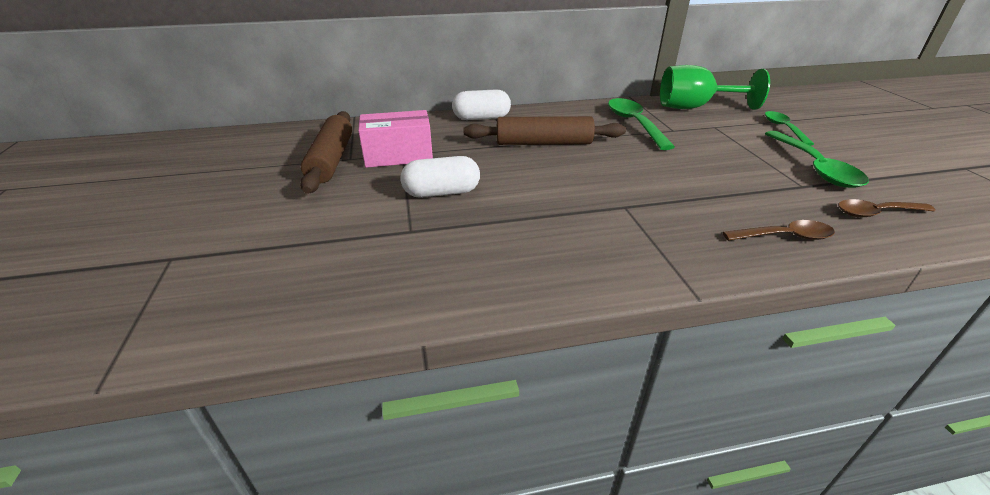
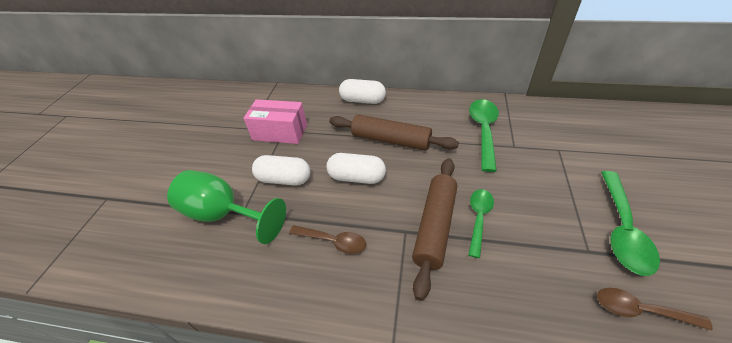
camera: 25 degrees right, 10 degrees up
(331, 160) = (236, 127): brown rolling pin -> brown rolling pin (435, 226)
(532, 176) = (357, 177): none -> white capsule
(694, 107) = (557, 119): green goblet -> green goblet (224, 214)
(783, 128) = (631, 167): green spoon -> green spoon (478, 218)
(784, 237) = (518, 310): brown spoon -> brown spoon (333, 241)

